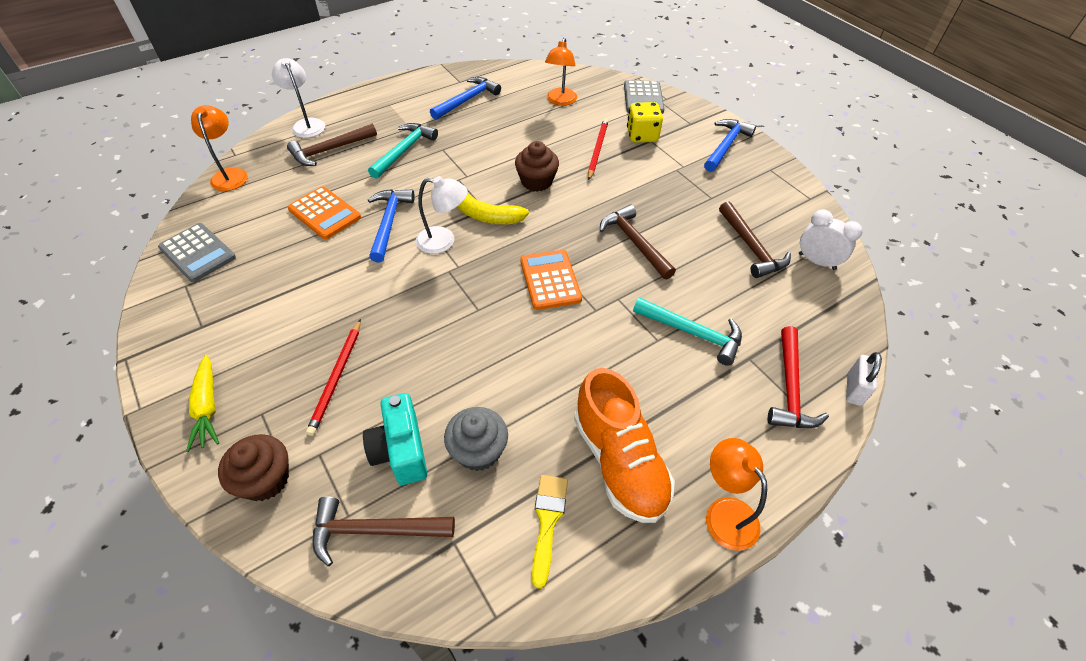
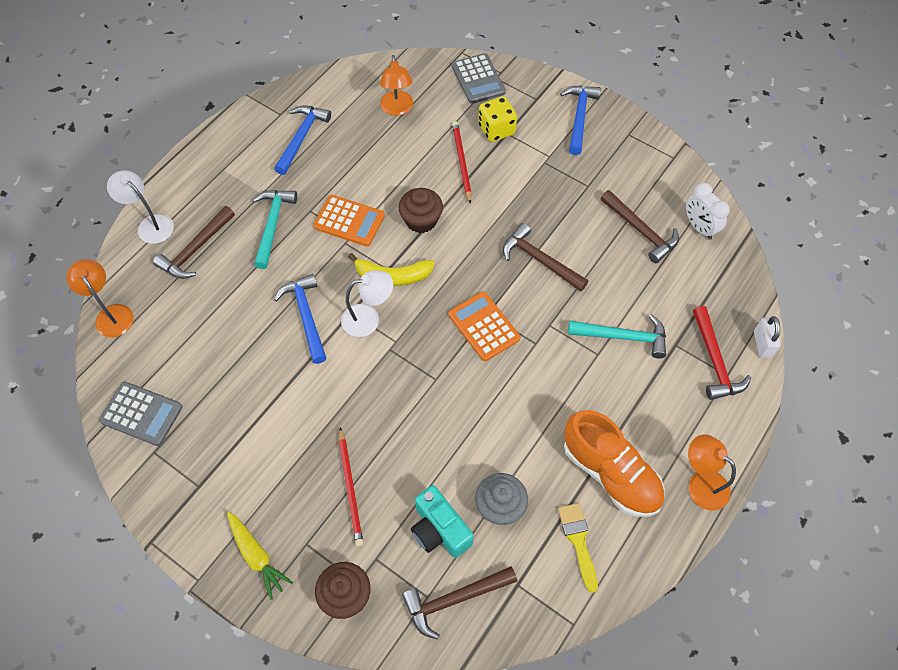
camera: 20 degrees left, 10 degrees up
(324, 213) = (237, 327): orange calculator -> orange calculator (349, 221)
(816, 261) = (699, 227): white clock -> white clock turned 135 degrees counterclockwise

